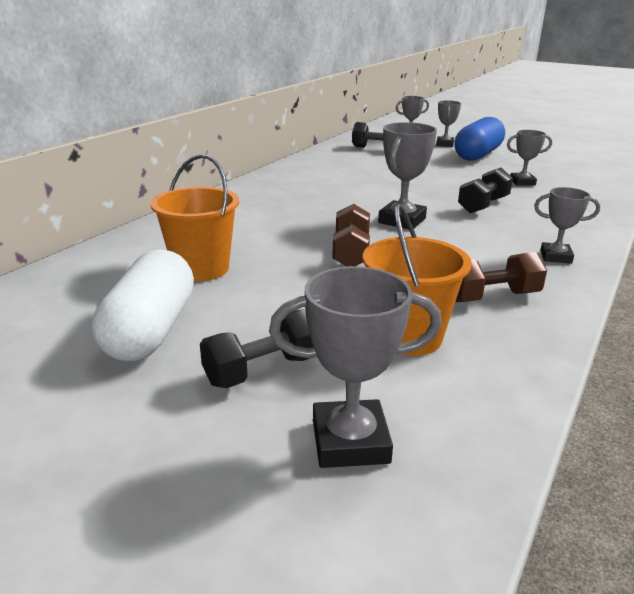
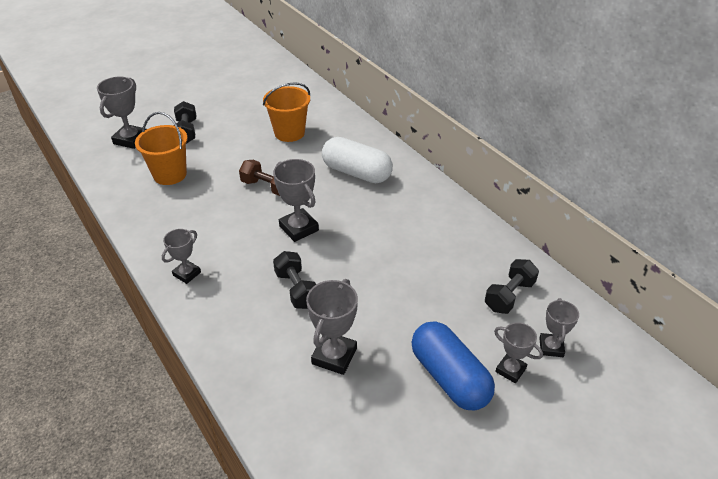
camera: 115 degrees right, 15 degrees up
(150, 330) = (241, 112): white capsule -> white capsule (356, 173)
(492, 297) = (173, 217): brown dumbbell -> none
(522, 182) = (334, 356): grey trophy -> grey trophy, size x1.56

